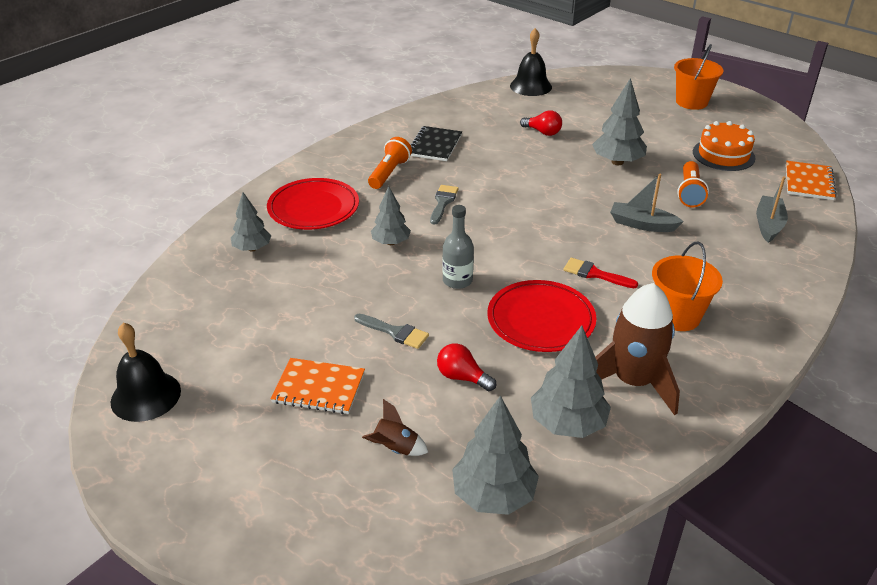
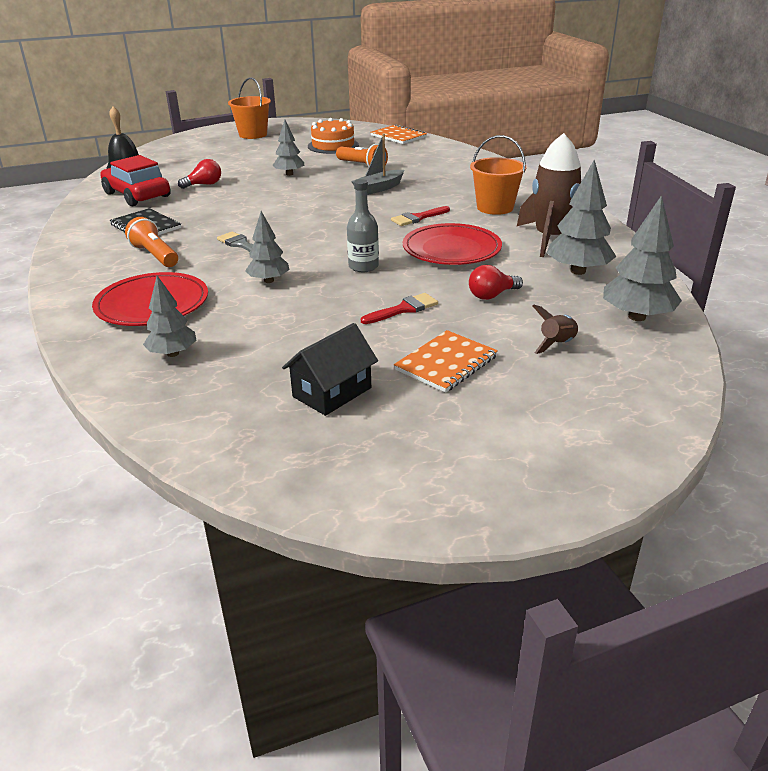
camera: 60 degrees left, 5 degrees down
(146, 396) = (361, 475): black bell -> none
(242, 342) = (332, 392): none -> black house
(395, 332) = (404, 309): grey brush -> red brush
(488, 114) = (137, 195): none -> red car
(617, 162) = (289, 174): grey tree -> grey tree, size x0.65
(768, 225) = (429, 158): grey boat -> none

